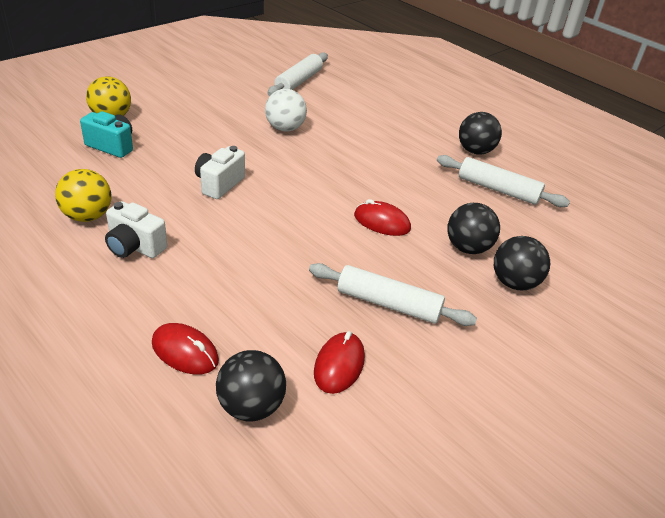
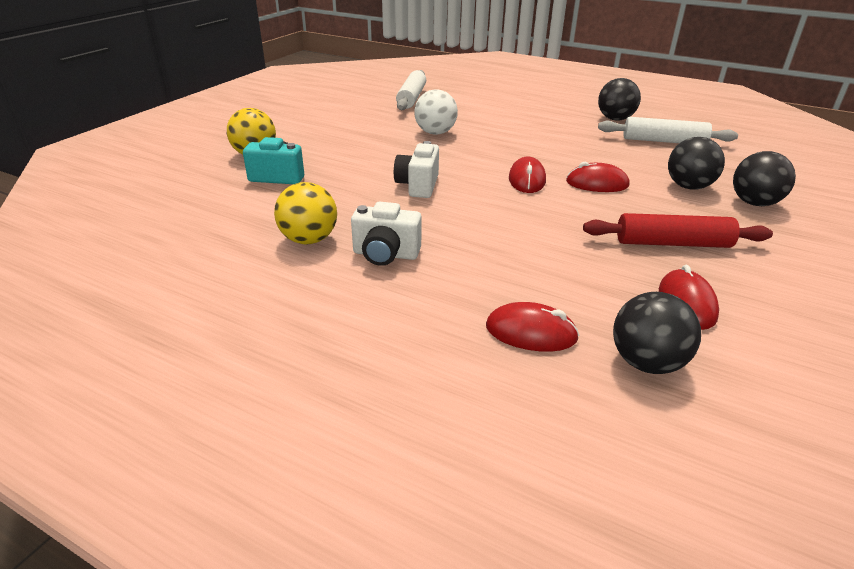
camera: 15 degrees left, 5 degrees down
(321, 201) = (527, 180): none -> red mouse
(388, 304) = (673, 243): white rolling pin -> red rolling pin

